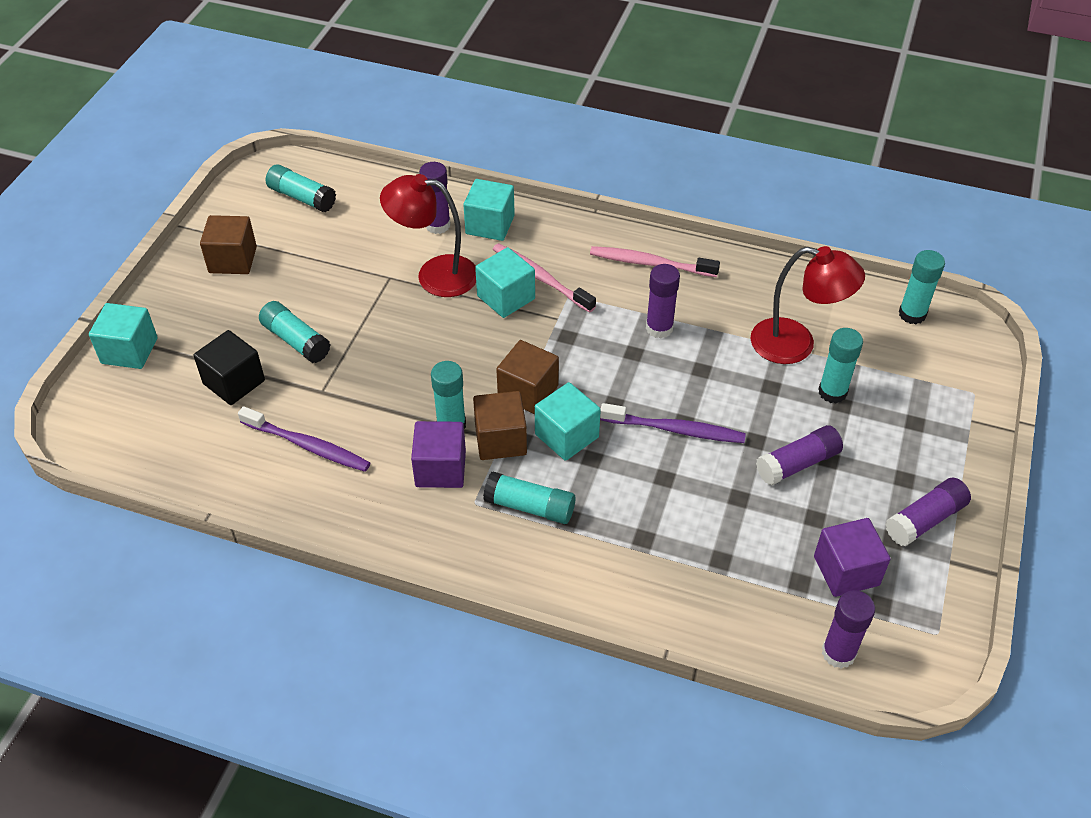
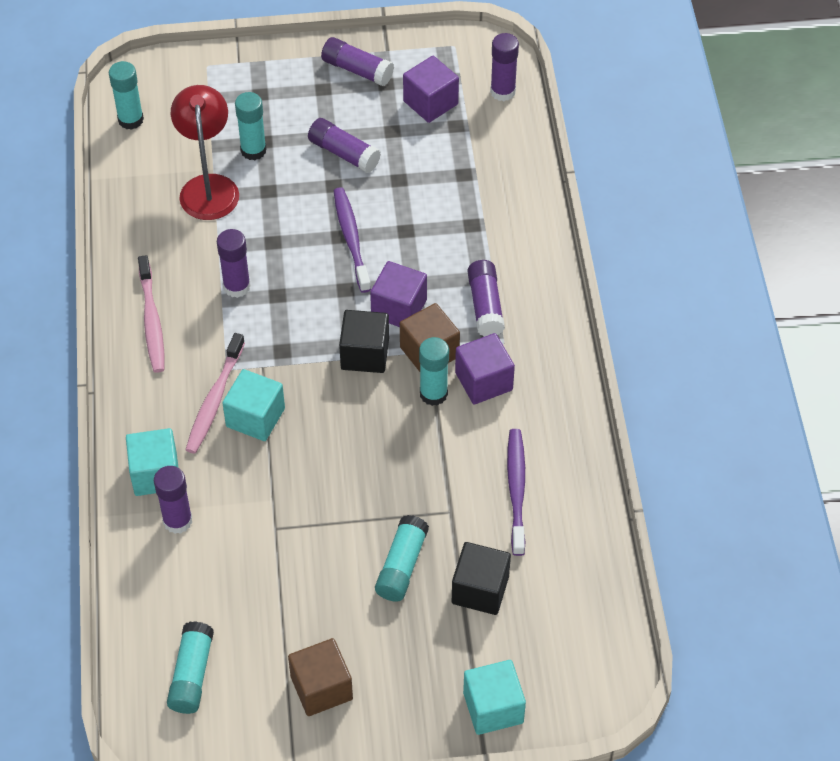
camera: 115 degrees left, 5 degrees up
(434, 275) = (253, 490): red lamp -> none
(528, 392) = (365, 354): brown cube -> black cube
(530, 507) = (485, 306): turquoise glue stick -> purple glue stick
(566, 436) = (399, 308): turquoise cube -> purple cube

